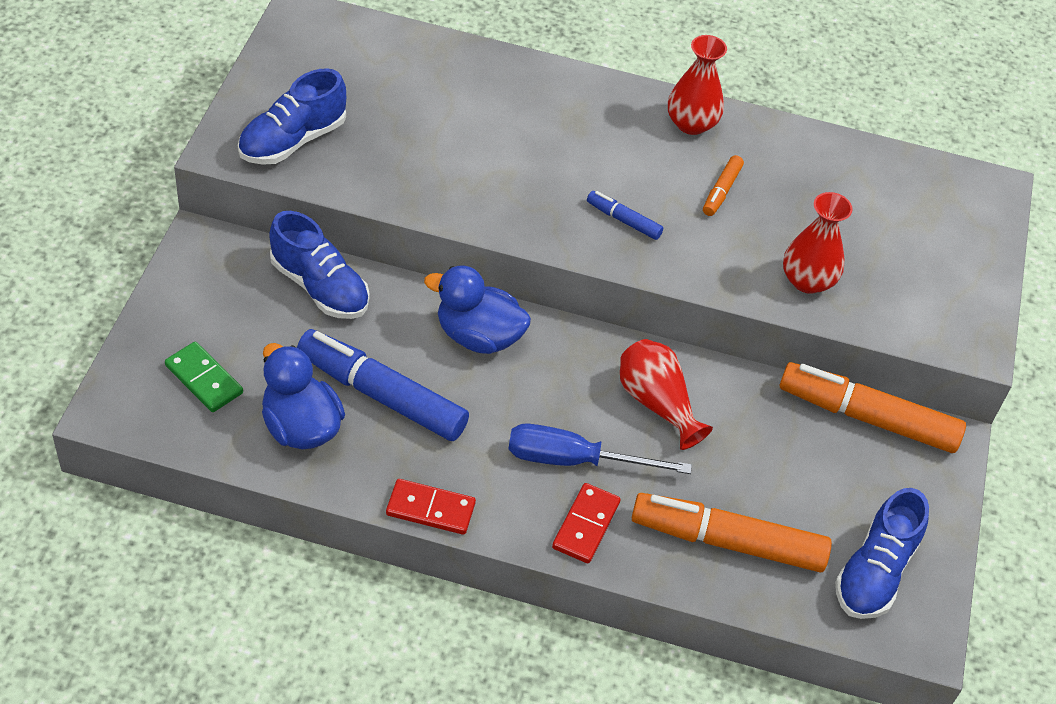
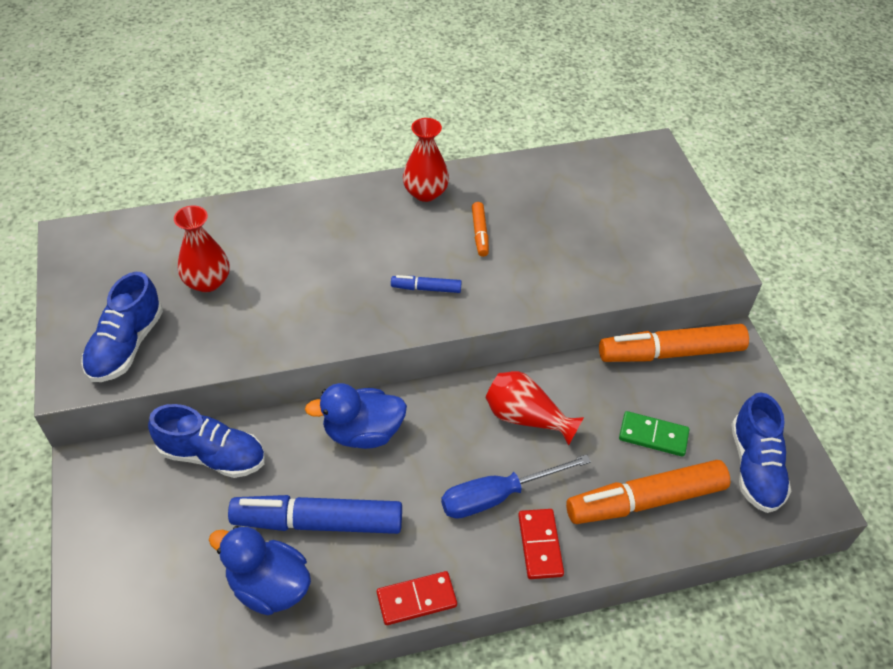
camera: 25 degrees left, 0 degrees up
(204, 379) = (161, 589): green domino -> green domino (653, 436)
(807, 280) = (582, 272): red vase -> red vase (207, 281)

